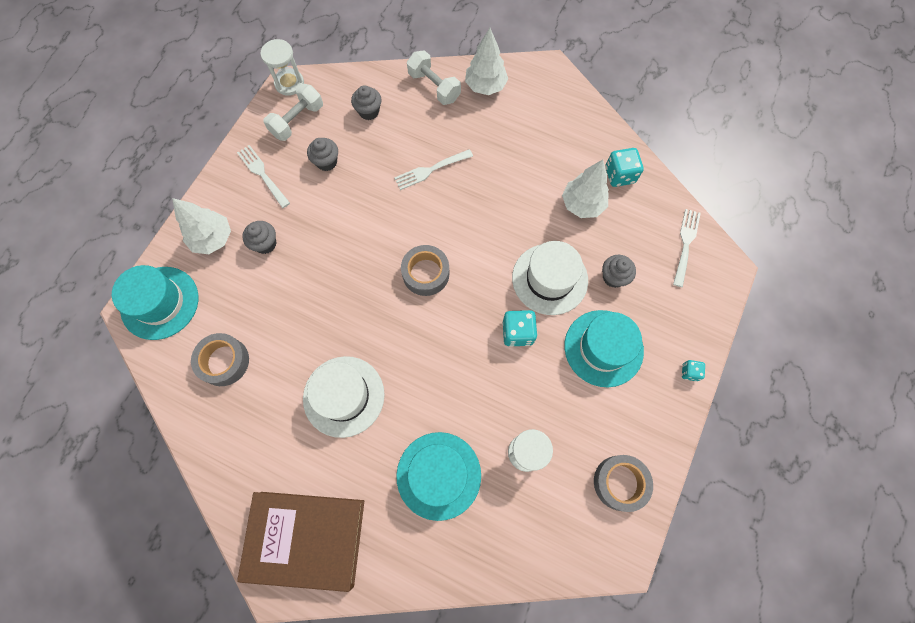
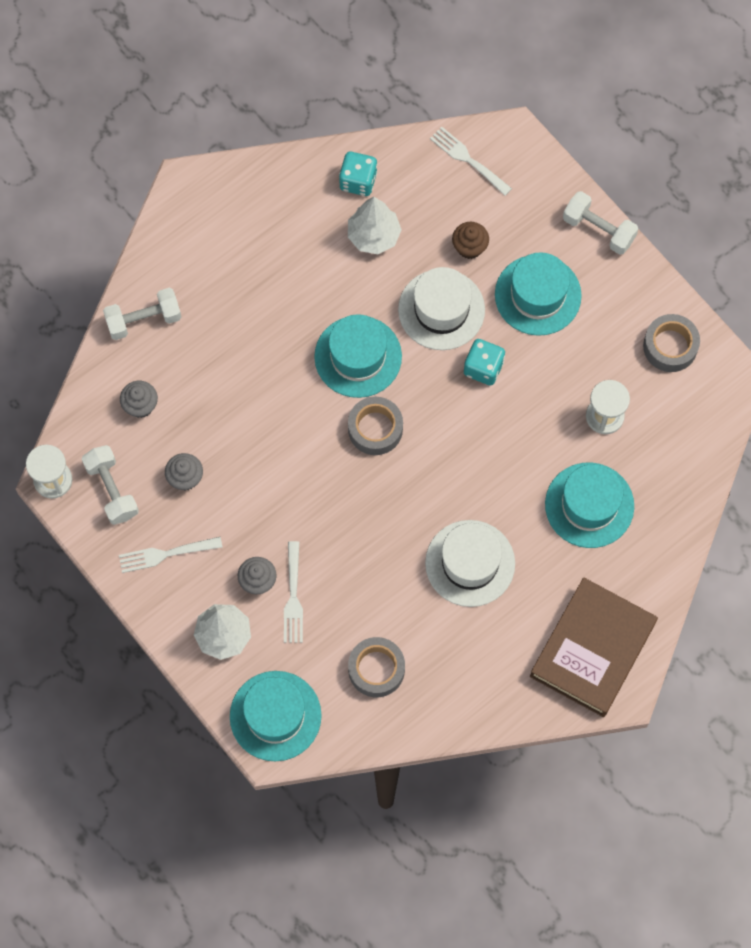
camera: 65 degrees left, 0 degrees up
(431, 169) = (252, 370): white fork -> white fork (293, 596)
(479, 235) = (358, 356): none -> turquoise hat
(485, 86) = (173, 264): white tree -> none
(613, 277) = (469, 247): grey cupcake -> brown cupcake
(689, 372) = (598, 229): turquoise dice -> white dumbbell

